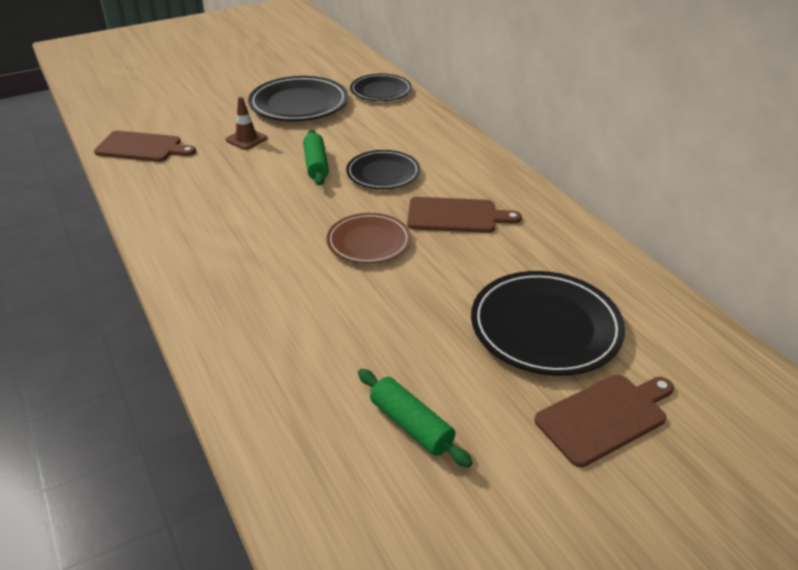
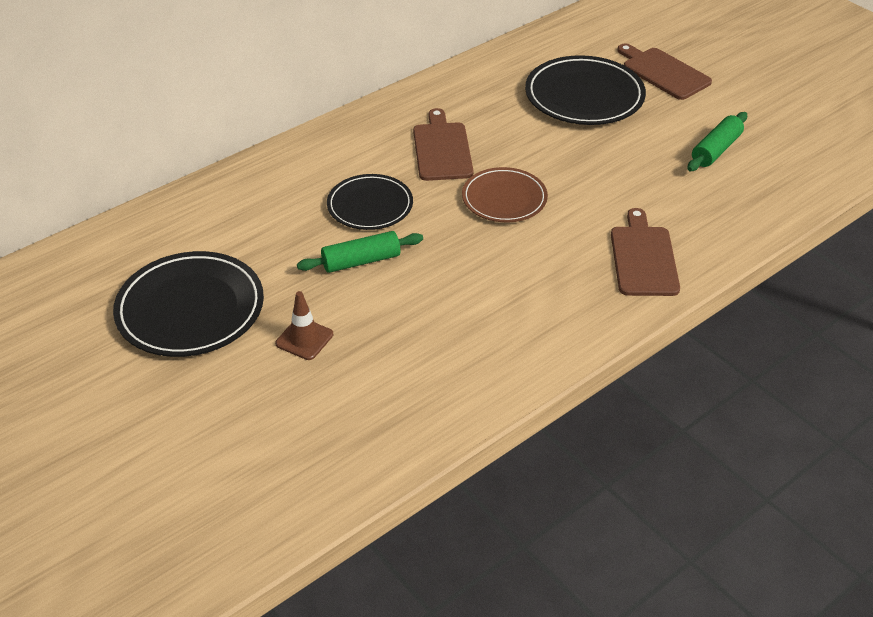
camera: 100 degrees left, 5 degrees up
(142, 147) = (344, 446): brown cutting board -> brown cutting board (643, 258)
(381, 91) = (146, 235): black plate -> none

